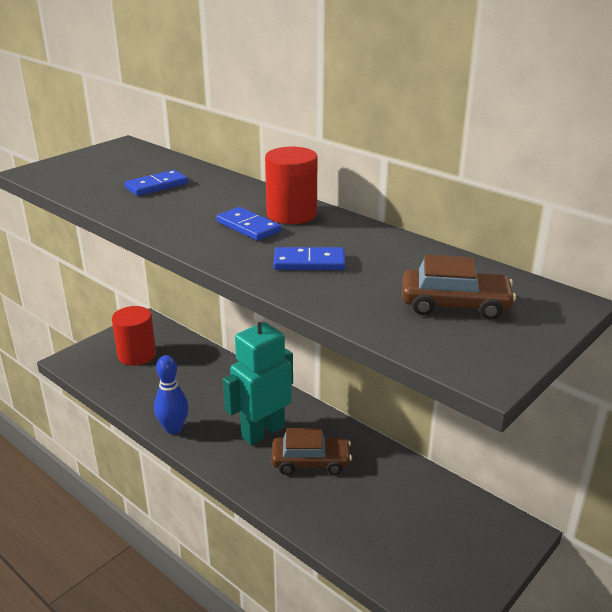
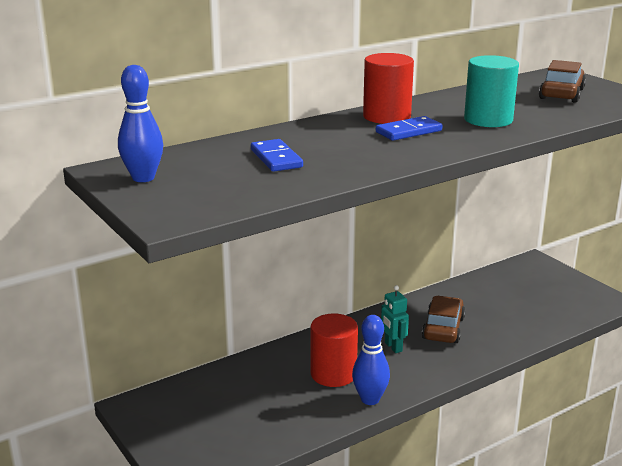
camera: 75 degrees left, 5 degrees down
(108, 155) = (143, 178): none -> blue bowling pin
(137, 355) = (209, 418): red cylinder -> red cylinder (333, 374)
(262, 432) = (393, 347): turquoise robot -> turquoise robot, size x0.50
(309, 262) = (488, 120): blue domino -> turquoise cylinder

